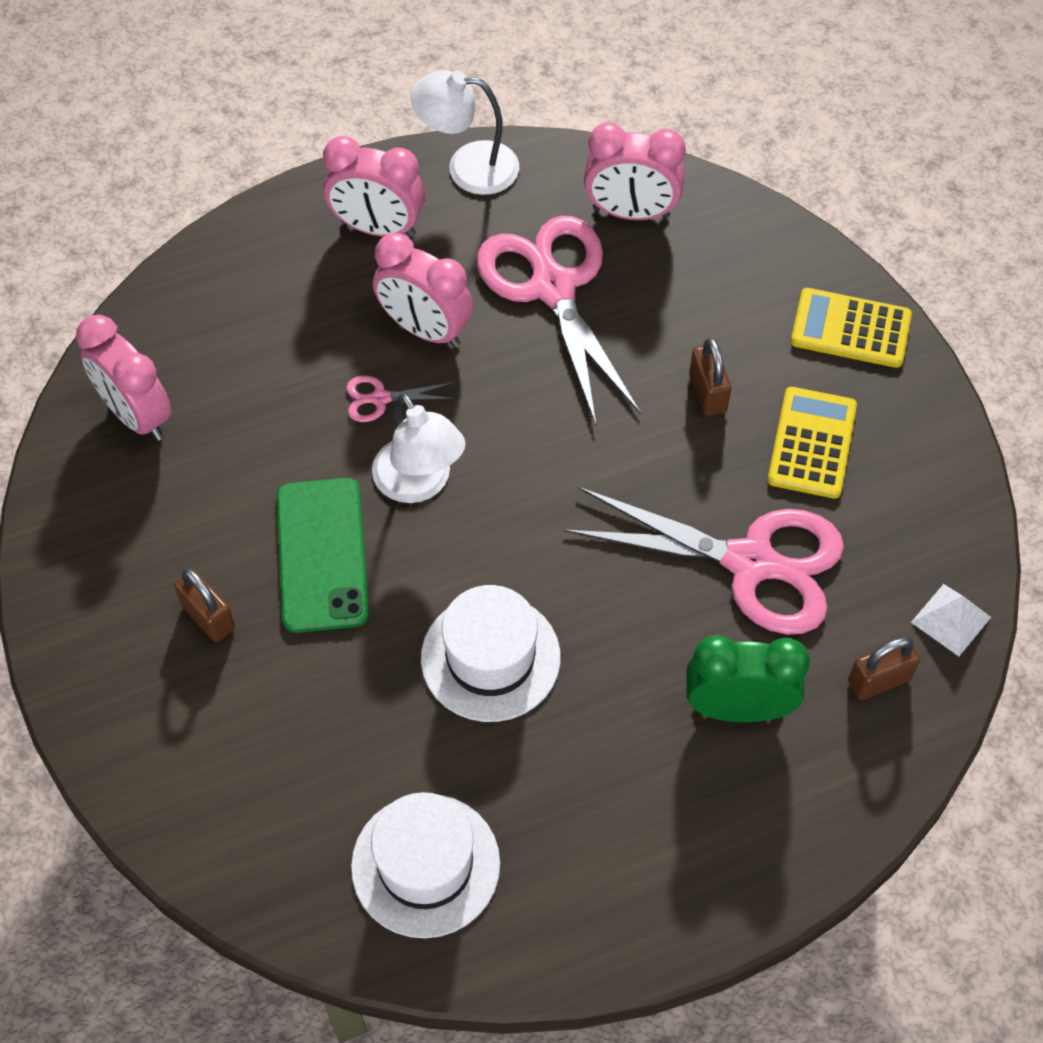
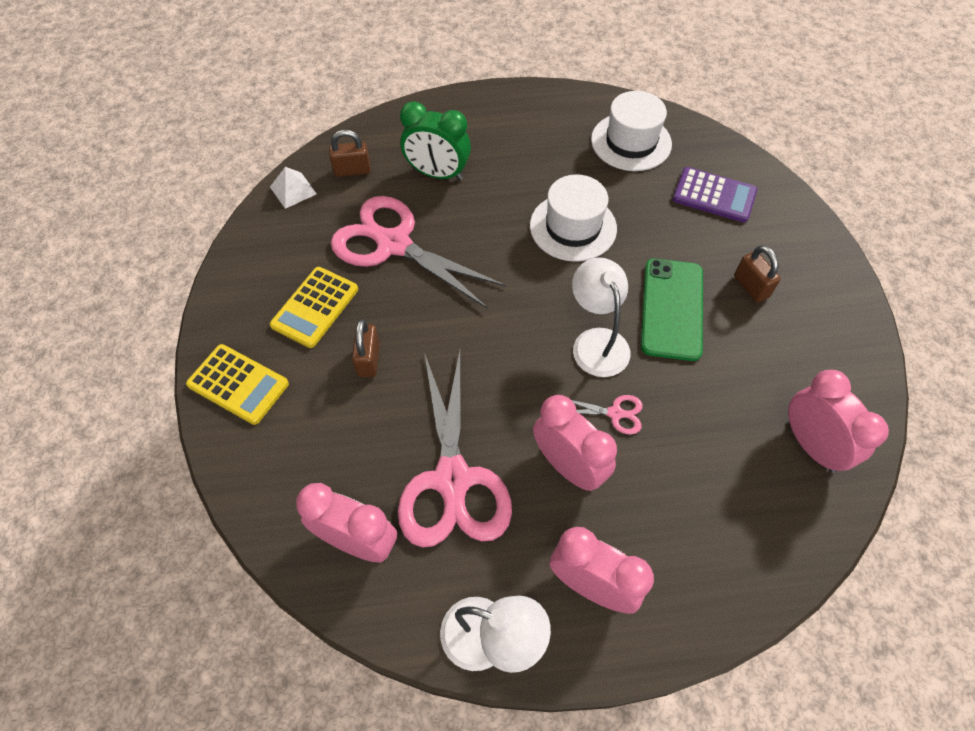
camera: 165 degrees left, 0 degrees up
(269, 777) = (714, 195): none -> purple calculator

